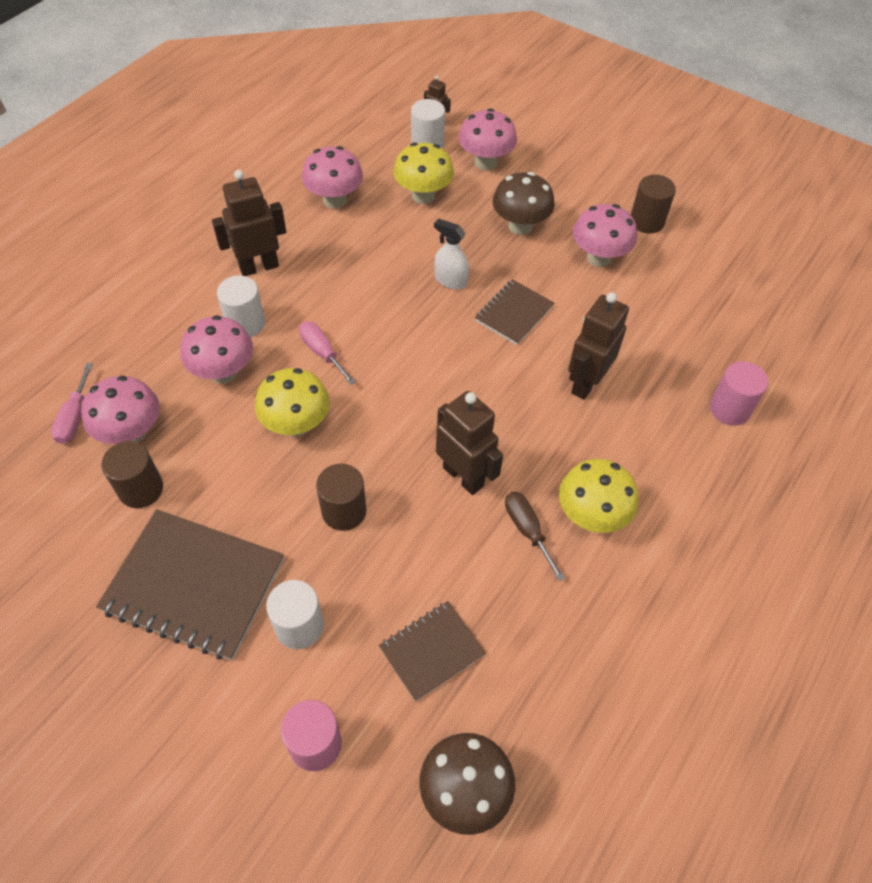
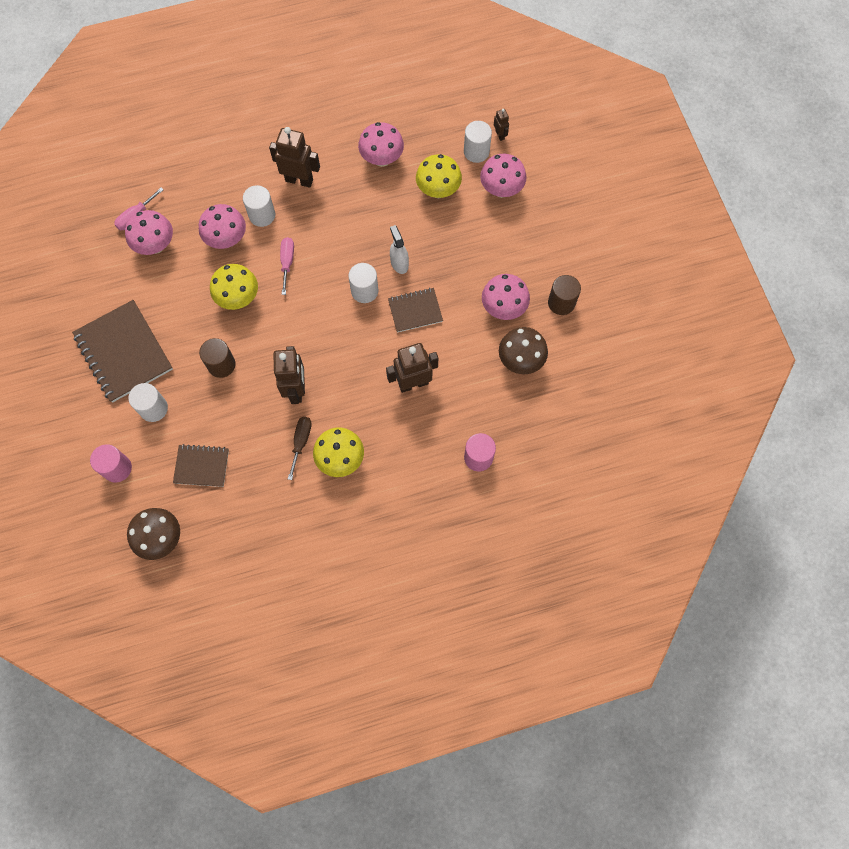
camera: 40 degrees right, 15 degrees up
(141, 489) = (137, 282): brown cylinder -> none
(440, 328) = (364, 291): none -> white cylinder
(520, 226) = (477, 252): brown mushroom -> brown mushroom (520, 360)

